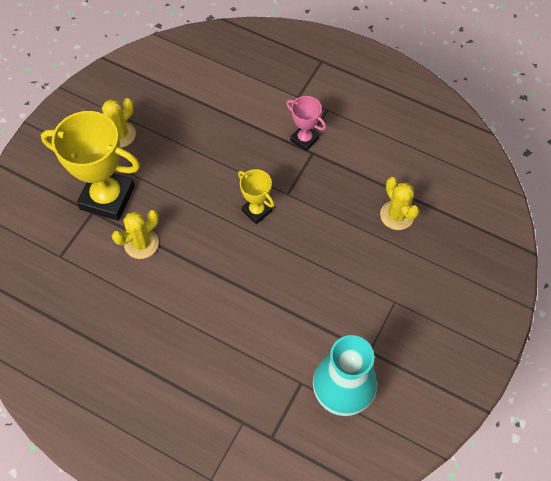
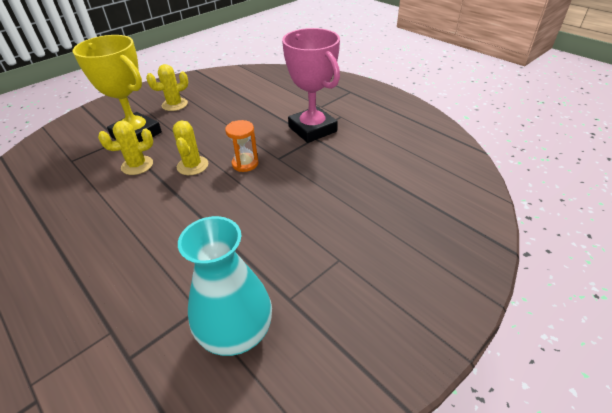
camera: 20 degrees right, 20 degrees down
(256, 211) = (245, 164): yellow trophy -> orange hourglass
(304, 139) = (312, 129): pink trophy -> pink trophy, size x1.95
(397, 215) = (371, 191): yellow cactus -> yellow cactus (192, 166)

